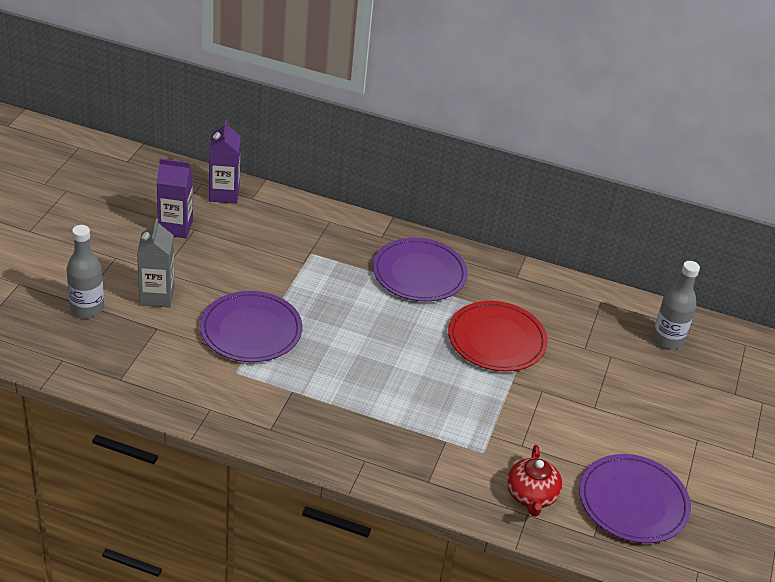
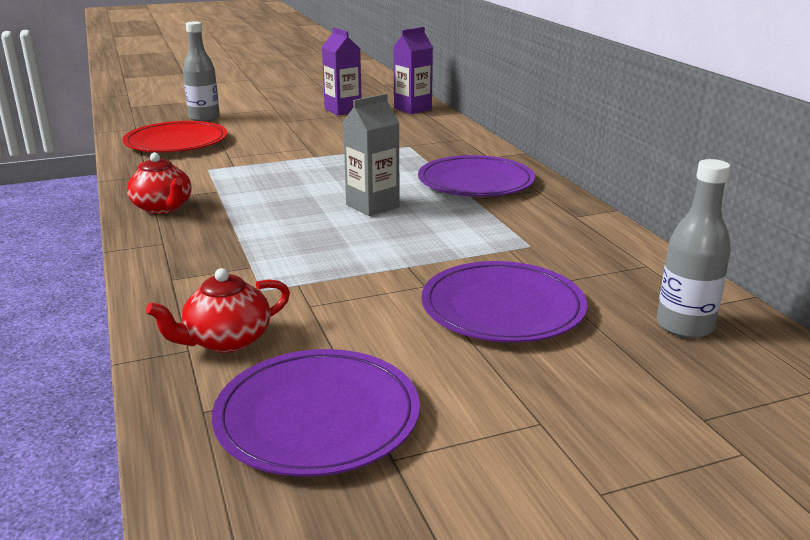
camera: 55 degrees right, 15 degrees down
(157, 296) = (254, 127): grey carton -> grey carton (372, 206)
(251, 330) = (270, 158): purple plate -> purple plate (502, 307)
(297, 432) = (163, 208): none -> red teapot
(496, 340) = (457, 238): red plate -> red plate (176, 142)

